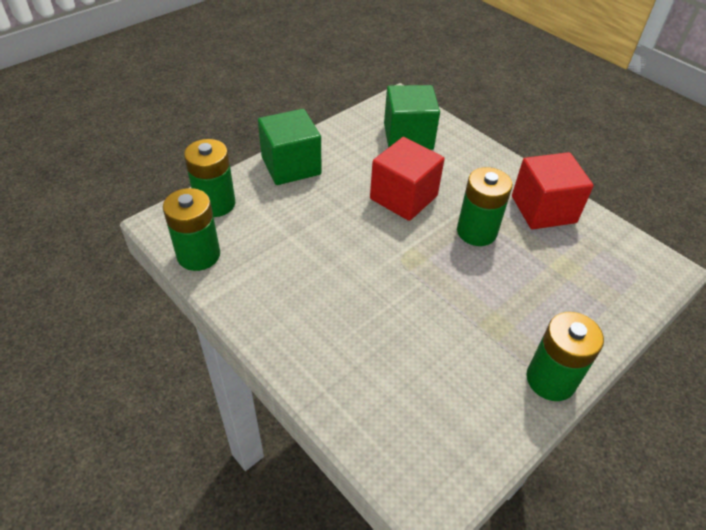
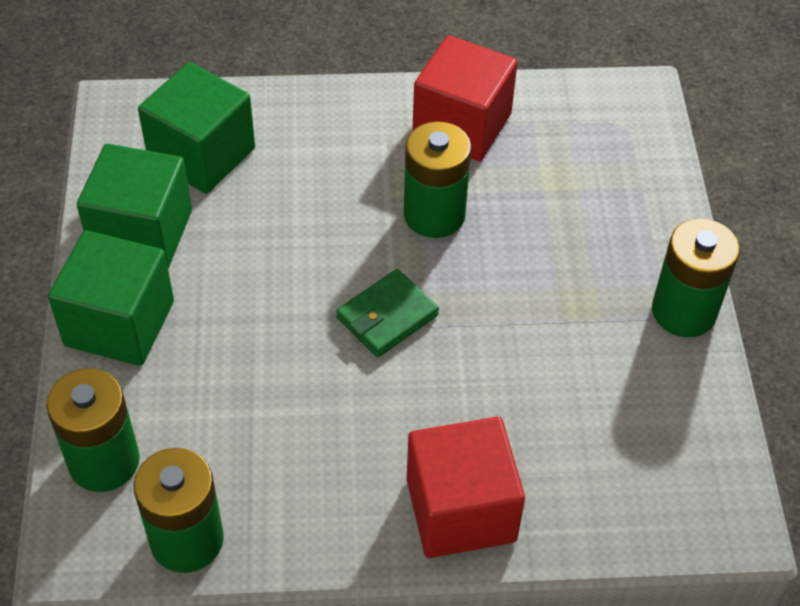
camera: 50 degrees left, 5 degrees up
(345, 144) = (142, 233): none -> green cube
(395, 251) = (387, 317): none -> green wallet
(403, 197) = (307, 243): red cube -> red cube (461, 510)

